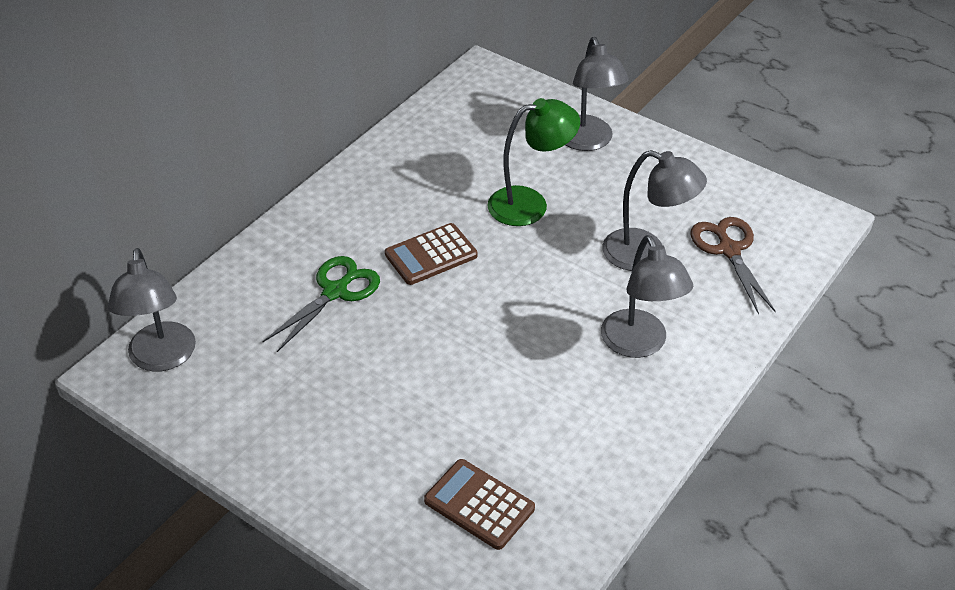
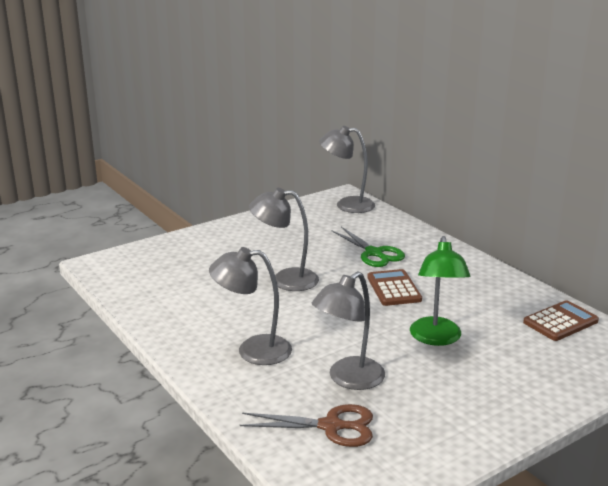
camera: 110 degrees right, 20 degrees down
(479, 505) = (174, 269): brown calculator -> brown calculator (560, 322)
(588, 141) = (518, 387): grey lamp -> grey lamp (285, 280)

